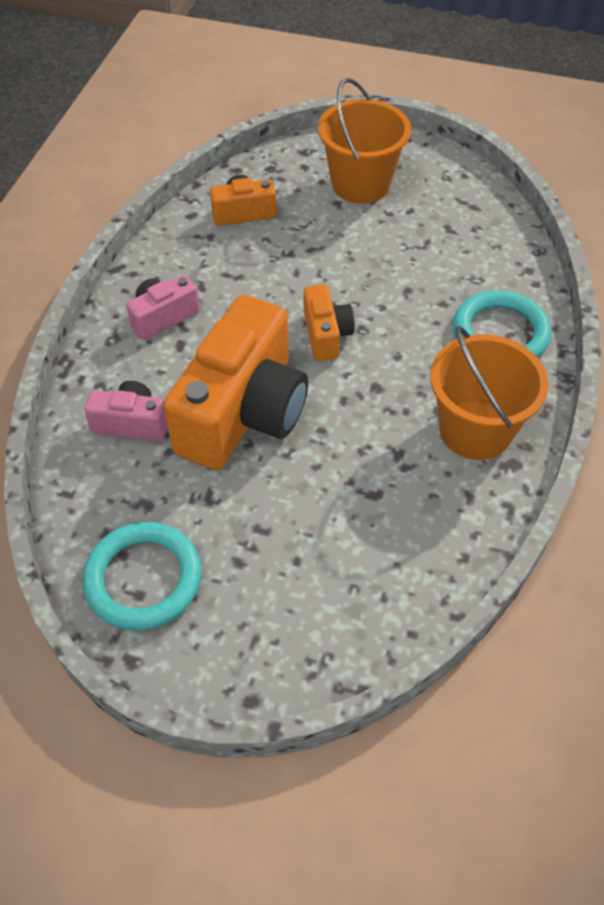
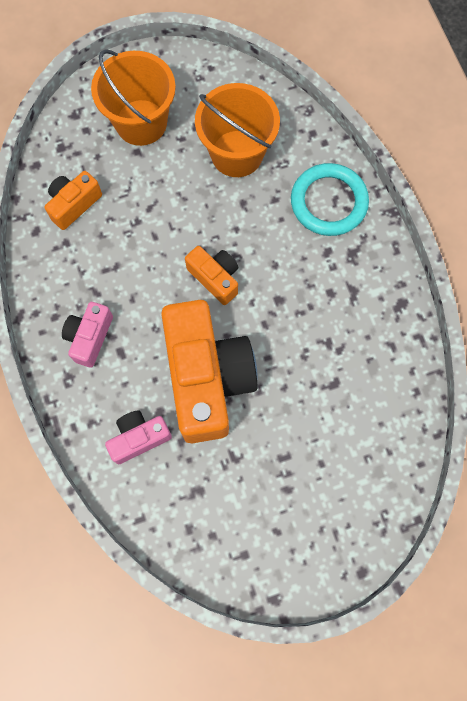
camera: 35 degrees left, 20 degrees up
(143, 579) = (239, 543): turquoise ring -> none
(475, 430) = (363, 292): orange bucket -> orange bucket (237, 153)

